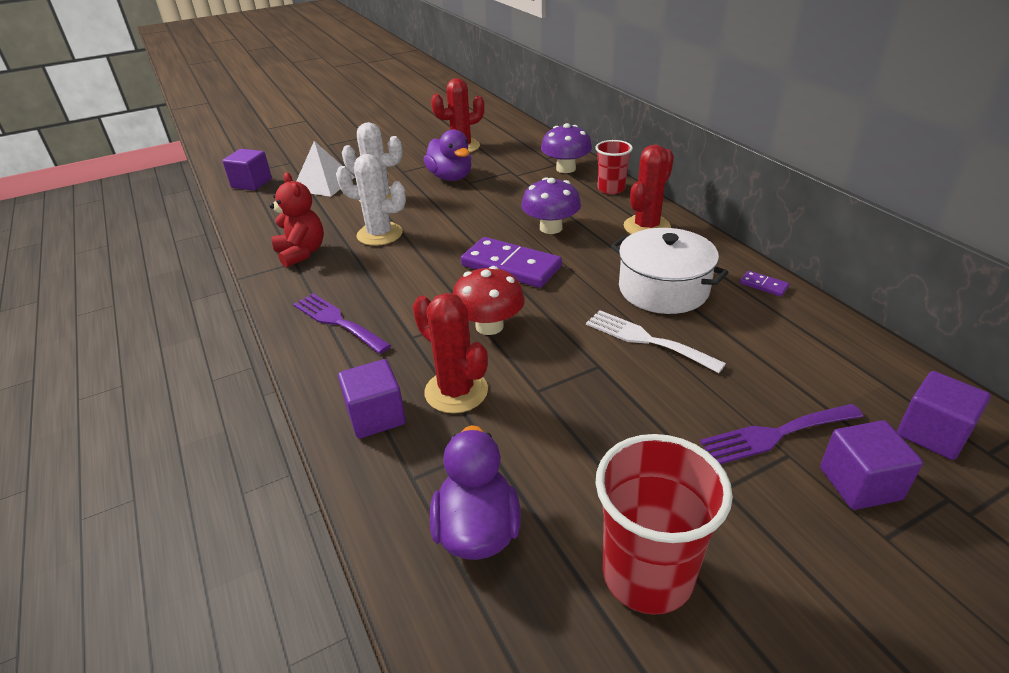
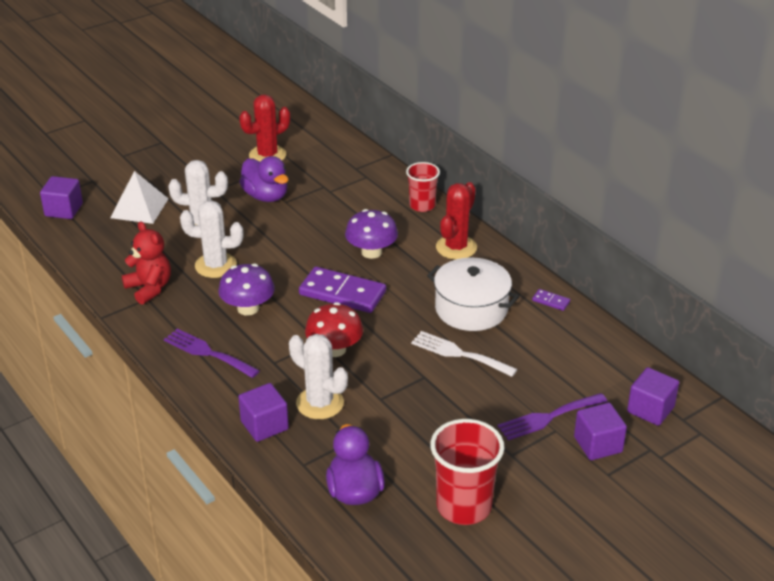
camera: 10 degrees left, 0 degrees up
(456, 391) = (320, 403): red cactus -> white cactus
(566, 169) = (377, 182): purple mushroom -> purple mushroom (248, 308)

